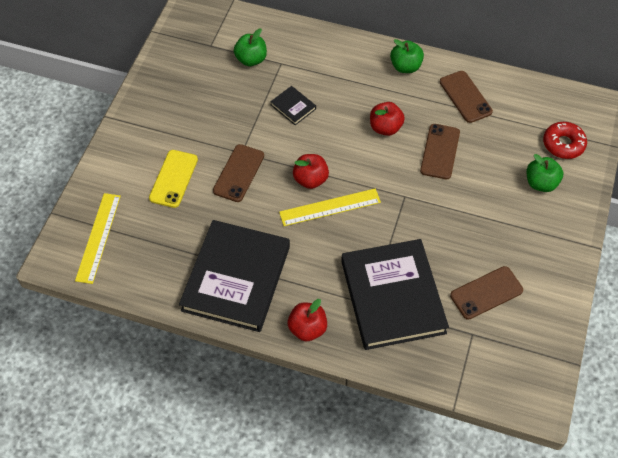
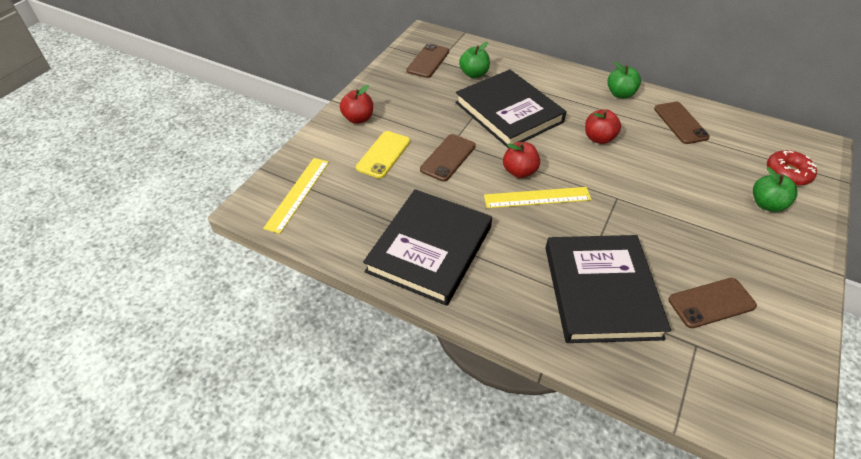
camera: 10 degrees right, 10 degrees down
(293, 107) = (509, 112): black book -> black book, size x2.48
(307, 328) = (501, 310): red apple -> red apple (358, 119)
(440, 151) = (655, 164): brown phone -> brown phone (428, 61)

